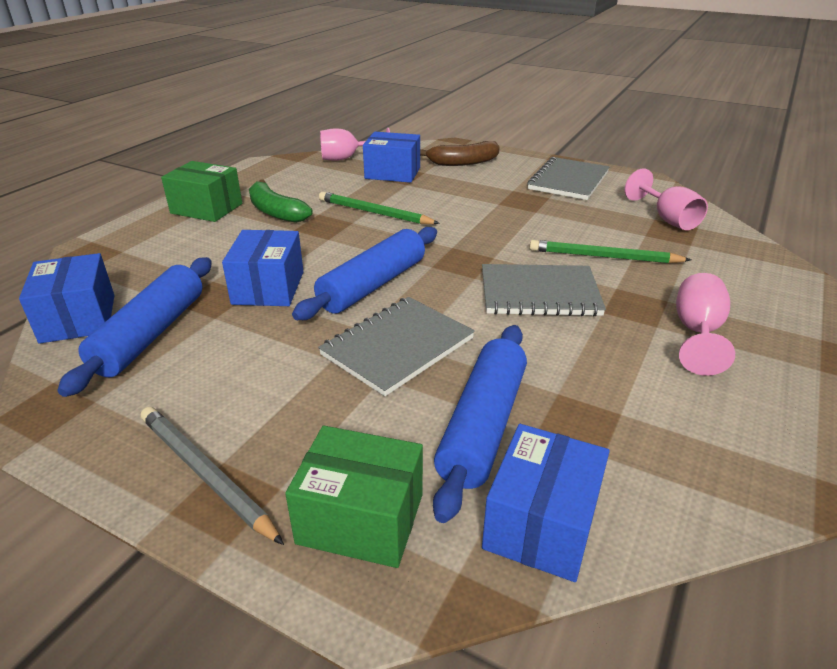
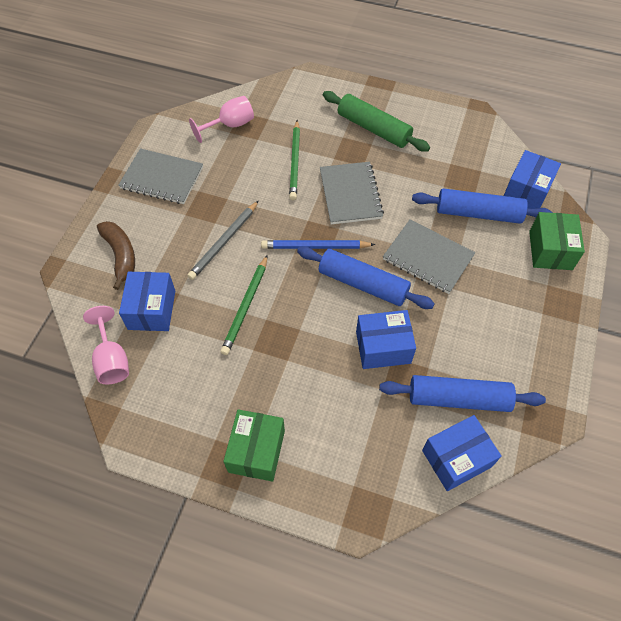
camera: 100 degrees left, 25 degrees up
(206, 474) = (552, 317): grey pencil -> grey pencil (224, 242)
(275, 212) = (255, 386): green banana -> none
(446, 258) = (315, 246): none -> blue pencil
(541, 523) = (527, 191): blue box -> blue box turned 75 degrees counterclockwise
(697, 333) = (373, 129): pink goblet -> green rolling pin

